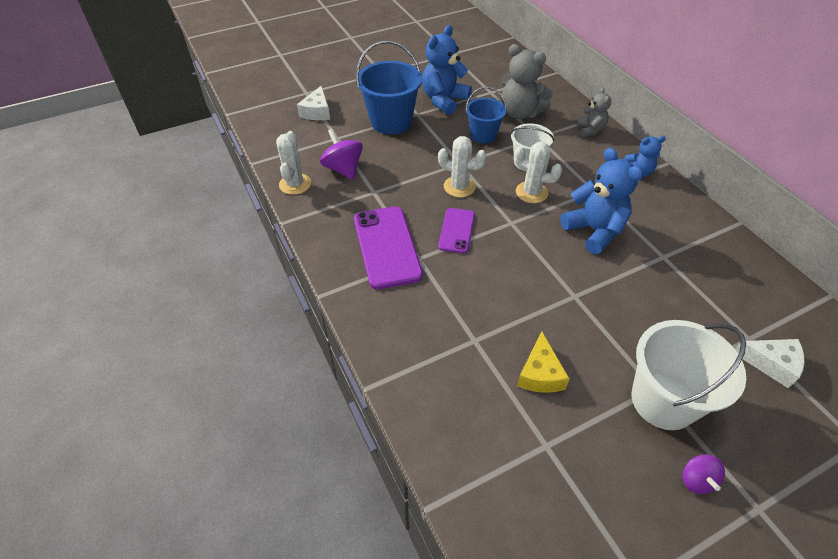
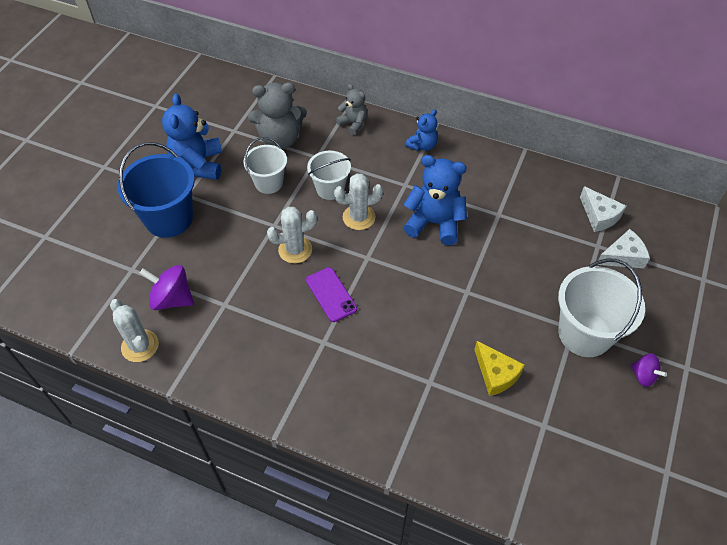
camera: 40 degrees left, 5 degrees up
(317, 112) = (80, 252): white cheese -> white cheese (599, 216)
(387, 247) = (287, 350): purple phone -> none
(483, 135) = (268, 183): blue bucket -> white bucket

